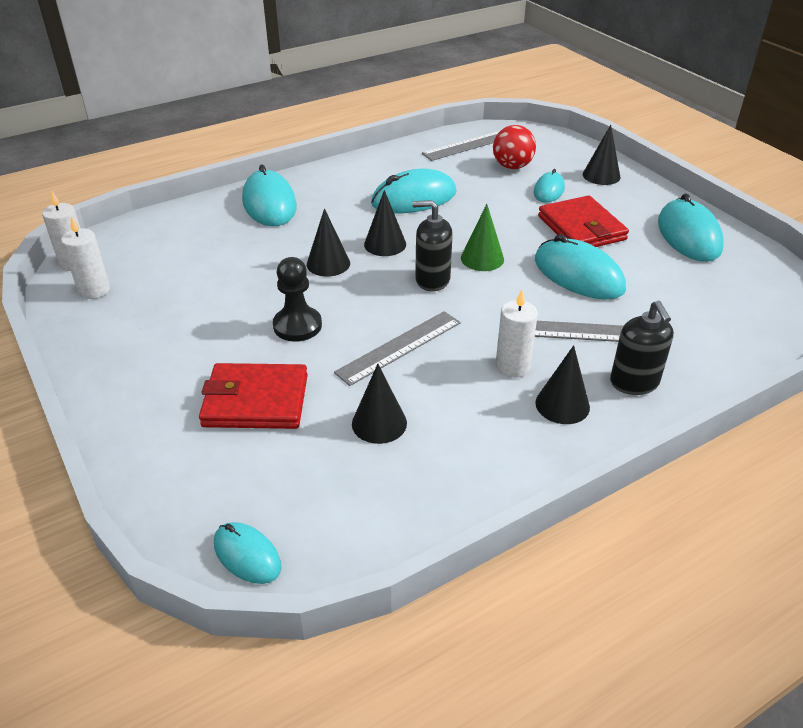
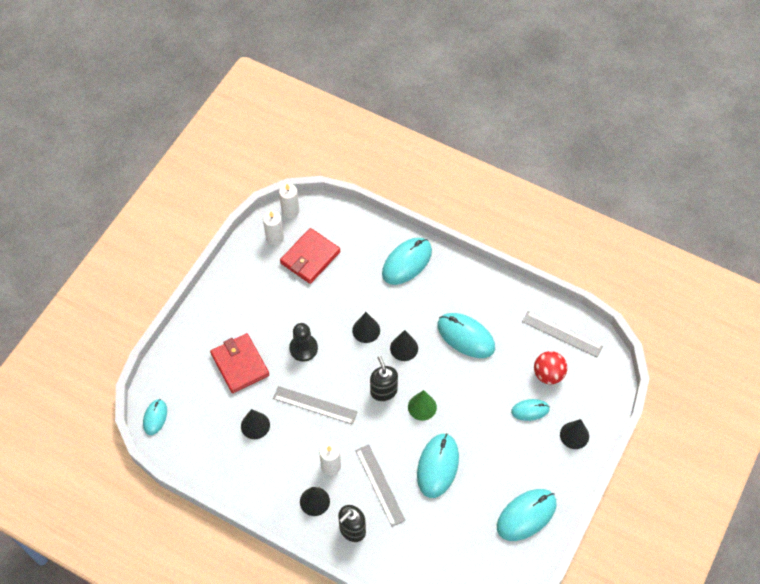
camera: 60 degrees right, 20 degrees up
(581, 228) = (493, 448): red wallet -> red wallet (310, 257)

